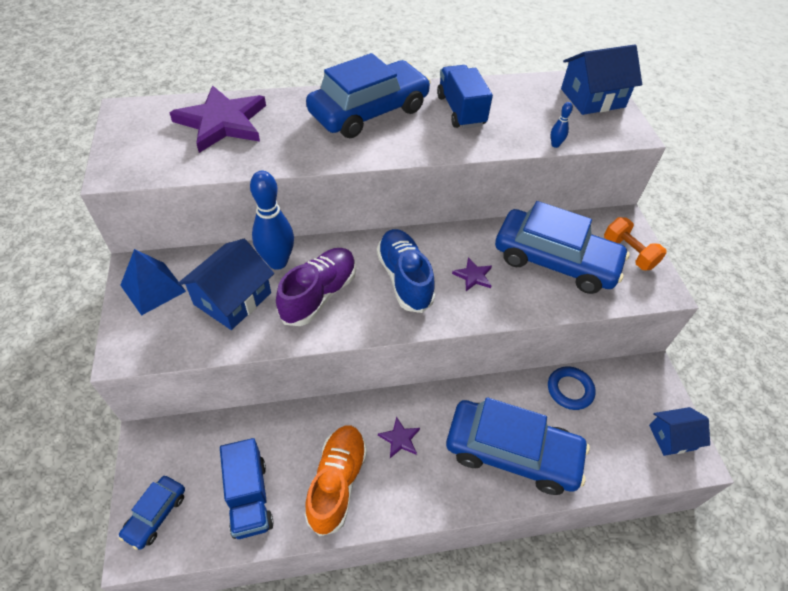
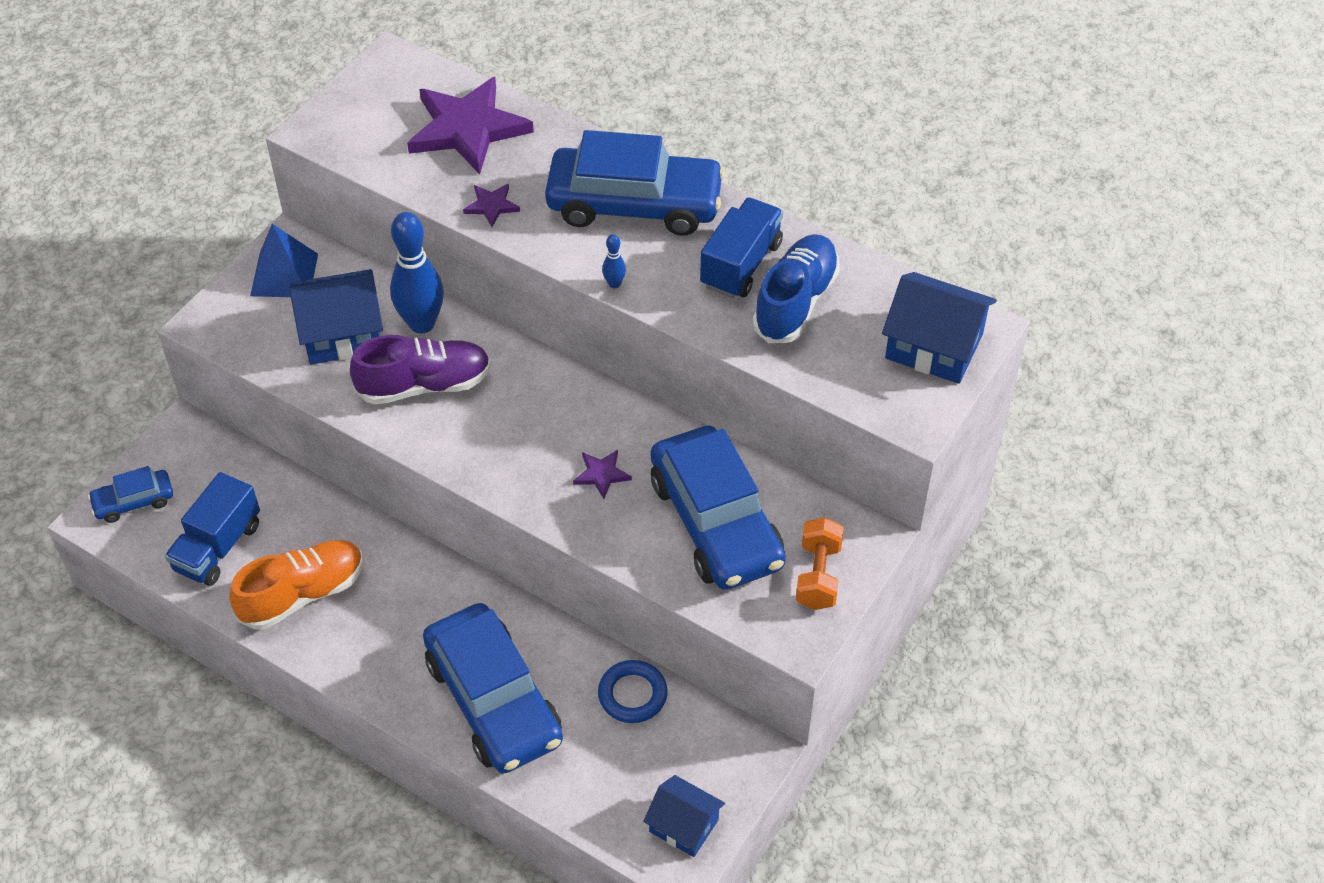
camera: 45 degrees right, 0 degrees up
(400, 439) = (400, 602): purple star -> purple star (492, 206)
(404, 278) = (527, 427): blue shoe -> blue shoe (795, 302)
(555, 145) = (794, 374): blue bowling pin -> blue bowling pin (614, 284)

